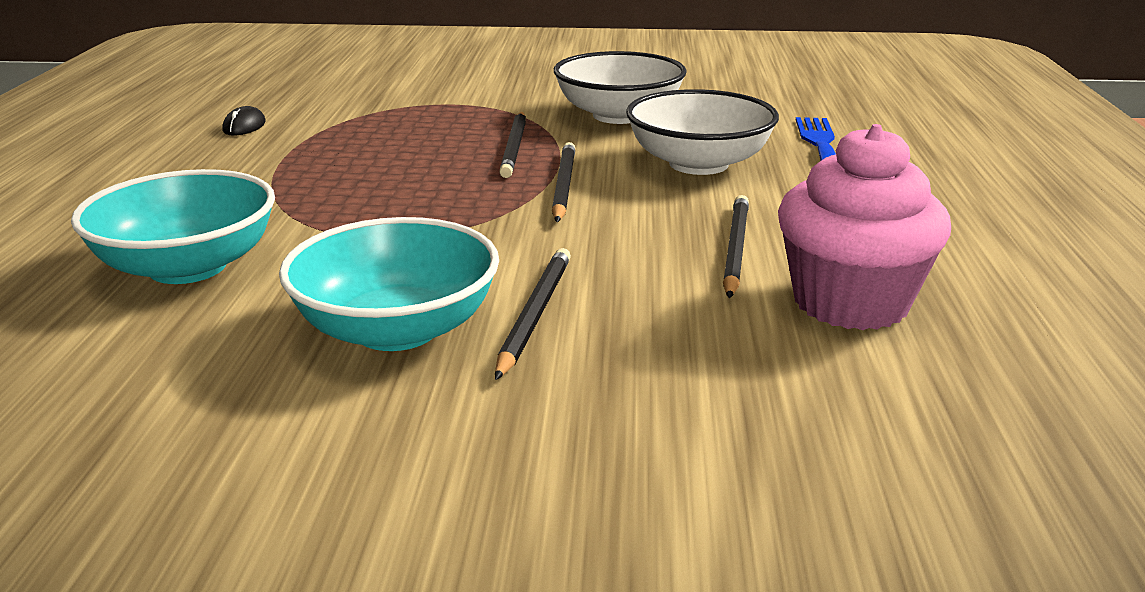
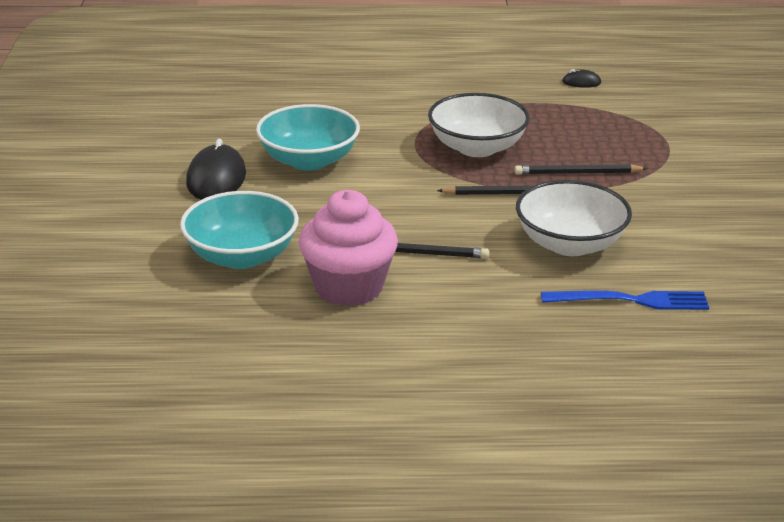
camera: 85 degrees right, 5 degrees up
(188, 267) = (369, 103): turquoise bowl -> turquoise bowl (242, 256)
(439, 440) = (216, 178): none -> black mouse
(534, 314) = (327, 193): black pencil -> none
(618, 115) = (672, 211): white bowl -> white bowl (477, 147)

